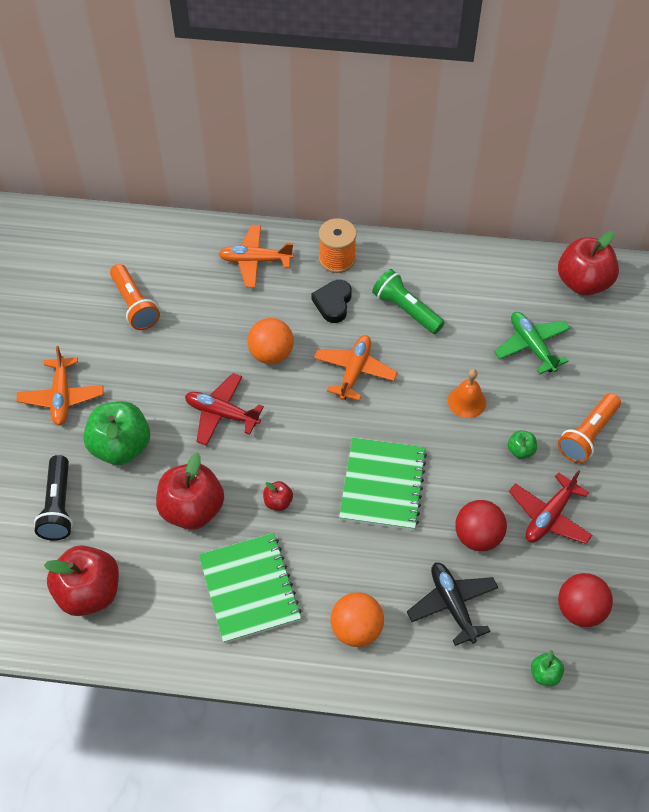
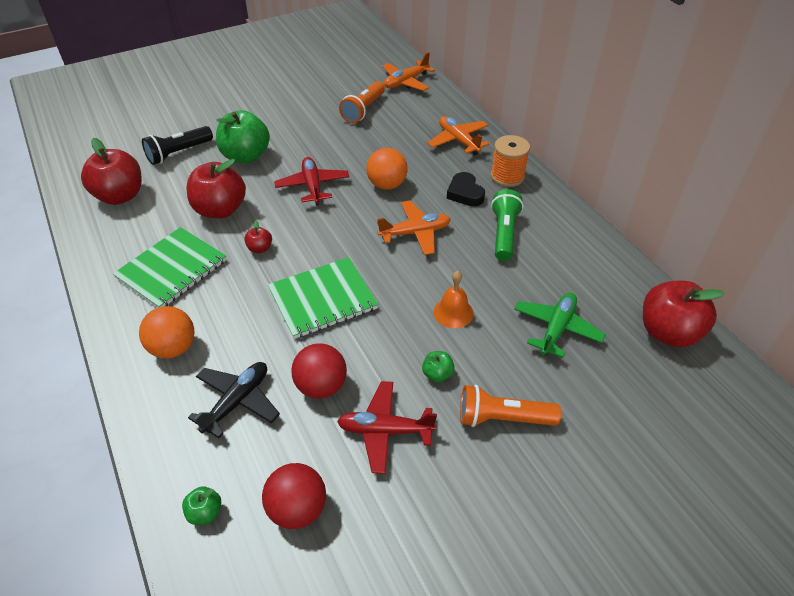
camera: 55 degrees right, 10 degrees down
(62, 397) = (263, 116): orange plane -> orange plane (406, 82)
(333, 303) = (465, 193): black heart -> black heart turned 90 degrees counterclockwise

